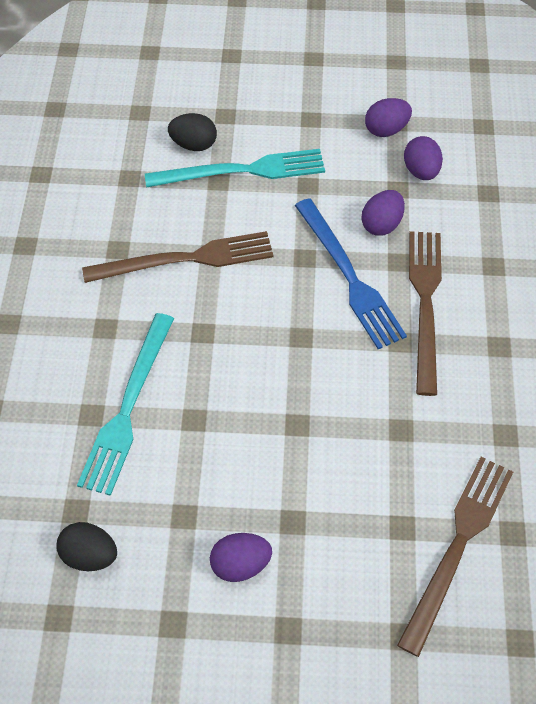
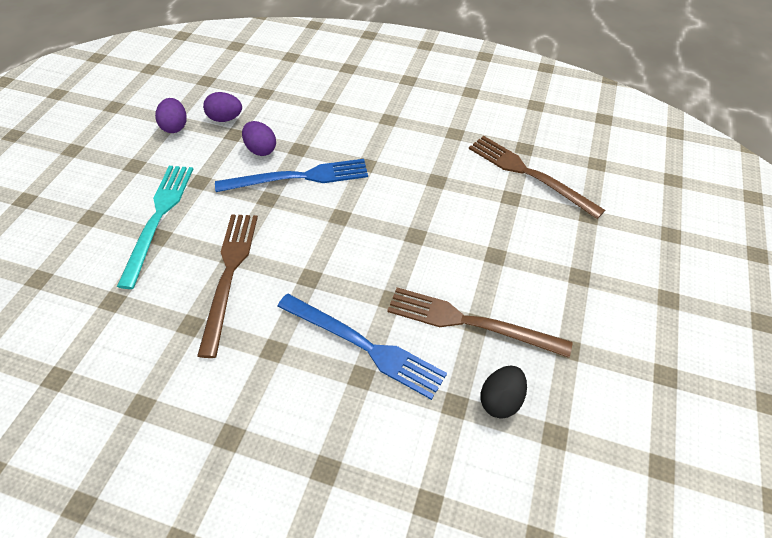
camera: 75 degrees left, 5 degrees down
(128, 408) = (364, 345): turquoise fork -> blue fork
(194, 144) = (107, 245): black egg -> none
(240, 565) = (525, 294): purple egg -> none
(425, 304) = (340, 144): brown fork -> brown fork (470, 322)

